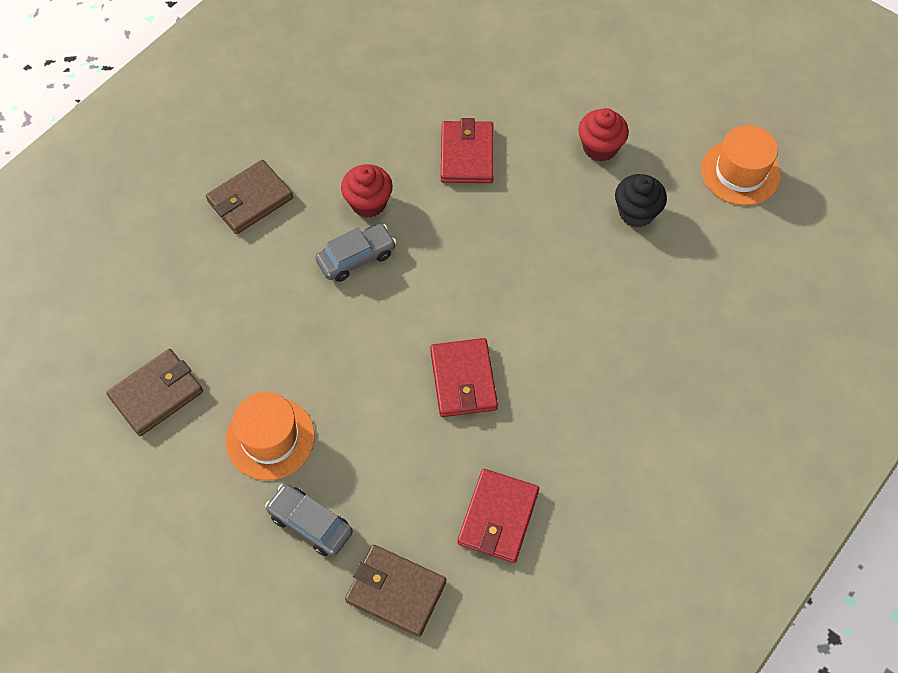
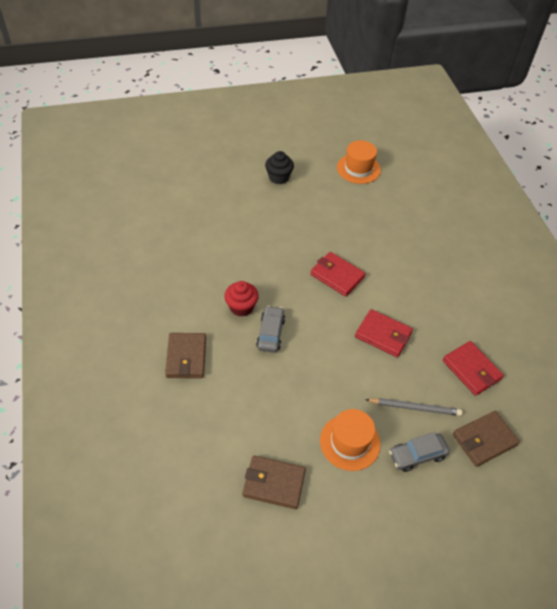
camera: 55 degrees left, 10 degrees down
(156, 394) = (274, 483): brown wallet -> brown wallet turned 75 degrees counterclockwise
(379, 481) = (414, 407): none -> grey pencil
(467, 155) = (253, 251): red wallet -> red wallet (337, 276)
(600, 147) = (298, 203): red cupcake -> none
(636, 212) = (346, 214): black cupcake -> black cupcake (278, 177)

